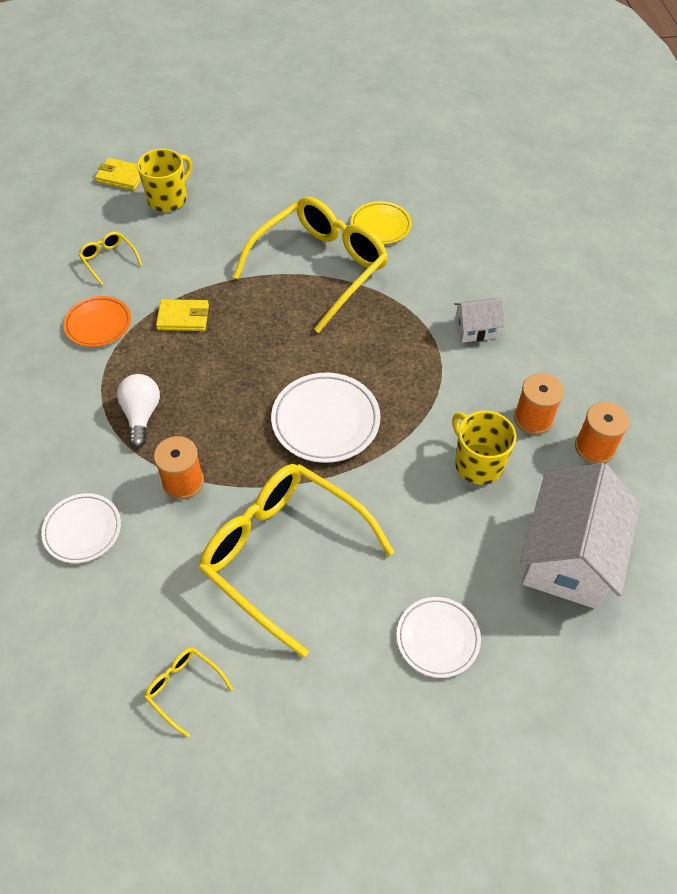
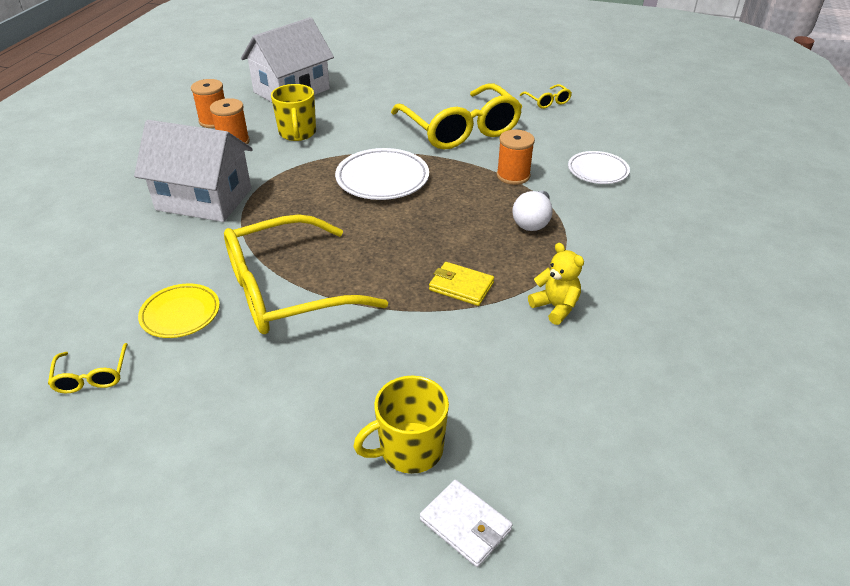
camera: 155 degrees left, 15 degrees down
(98, 324) = (555, 307): orange plate -> yellow teddy bear
(108, 260) = (525, 380): yellow glasses -> yellow glasses (92, 376)
(121, 177) = (465, 525): yellow wallet -> white wallet
(438, 638) = (395, 85): white plate -> none
(476, 329) = (204, 199): white house -> white house, size x2.10

